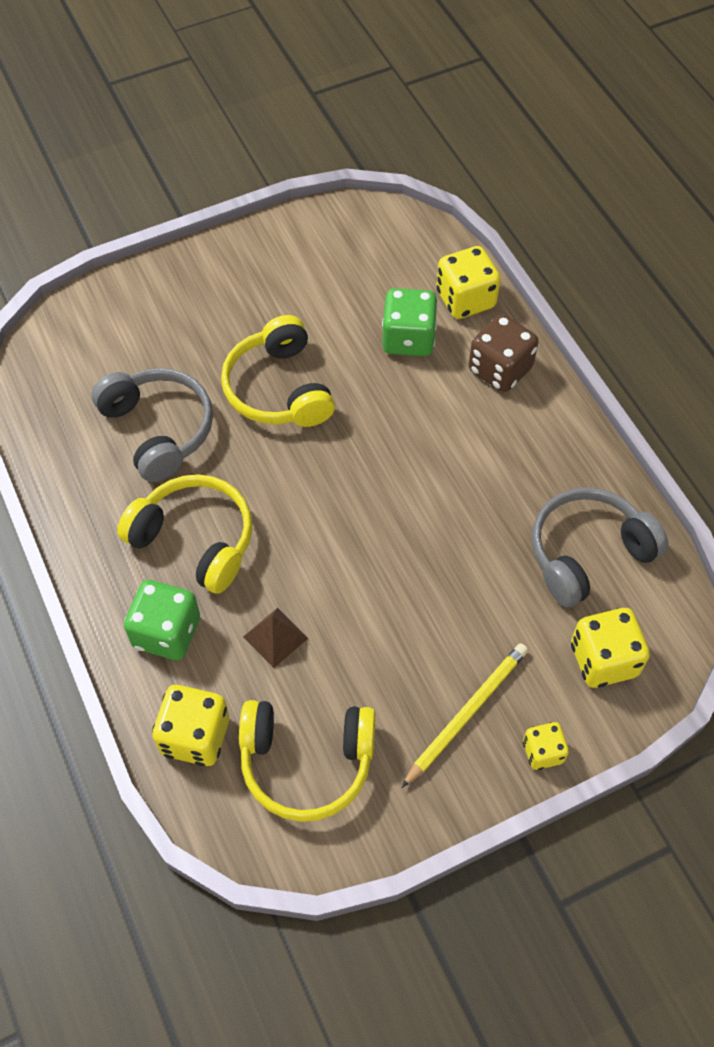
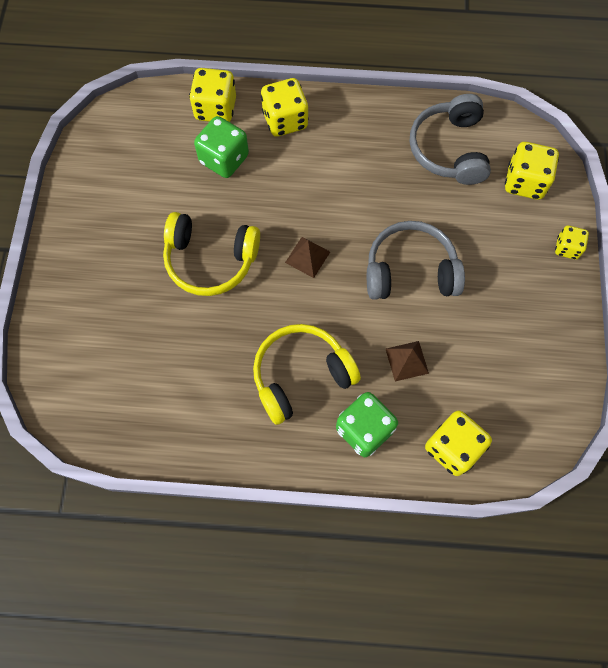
camera: 60 degrees left, 10 degrees up
(158, 430) = (192, 357): grey headphones -> grey headphones (410, 271)
(306, 762) = (506, 386): yellow headphones -> none
(342, 476) = (307, 257): none -> brown pyramid
(466, 713) = (521, 276): yellow pencil -> none
(500, 369) = (285, 120): brown dice -> yellow dice

